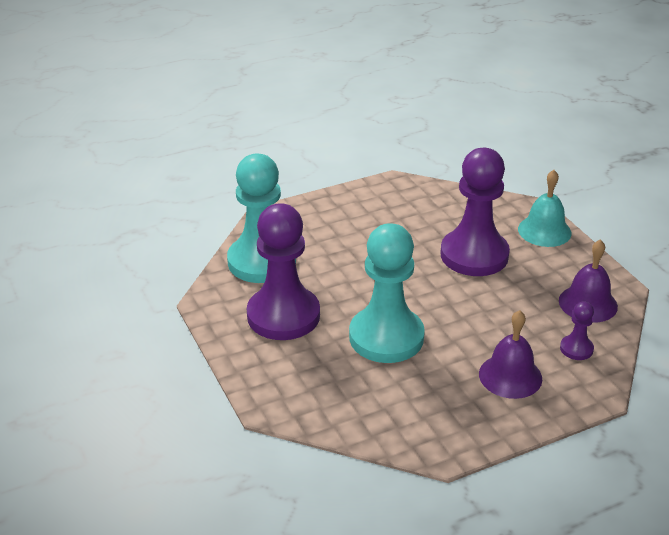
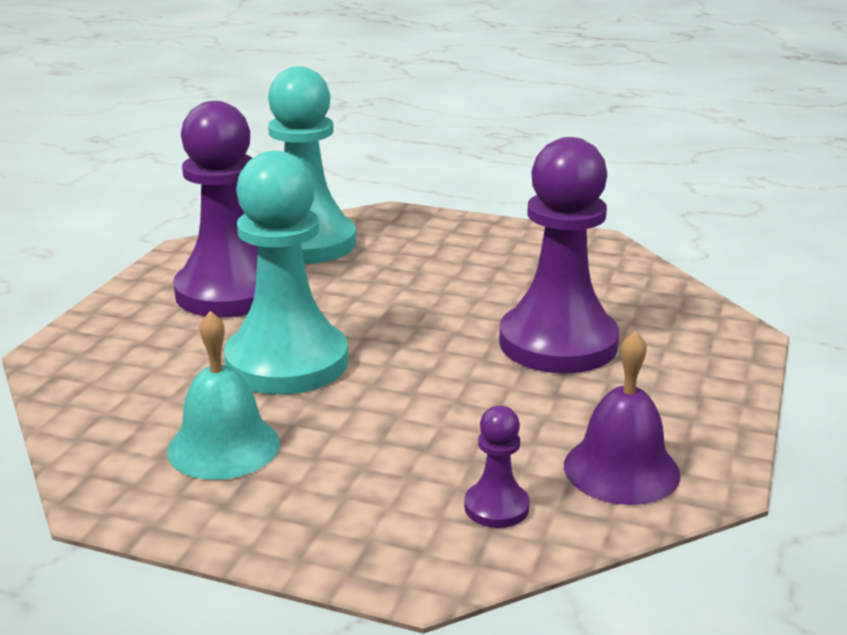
camera: 45 degrees right, 10 degrees down
(510, 376) = (344, 480): purple bell -> none
(544, 231) = (714, 365): turquoise bell -> turquoise bell (223, 446)

